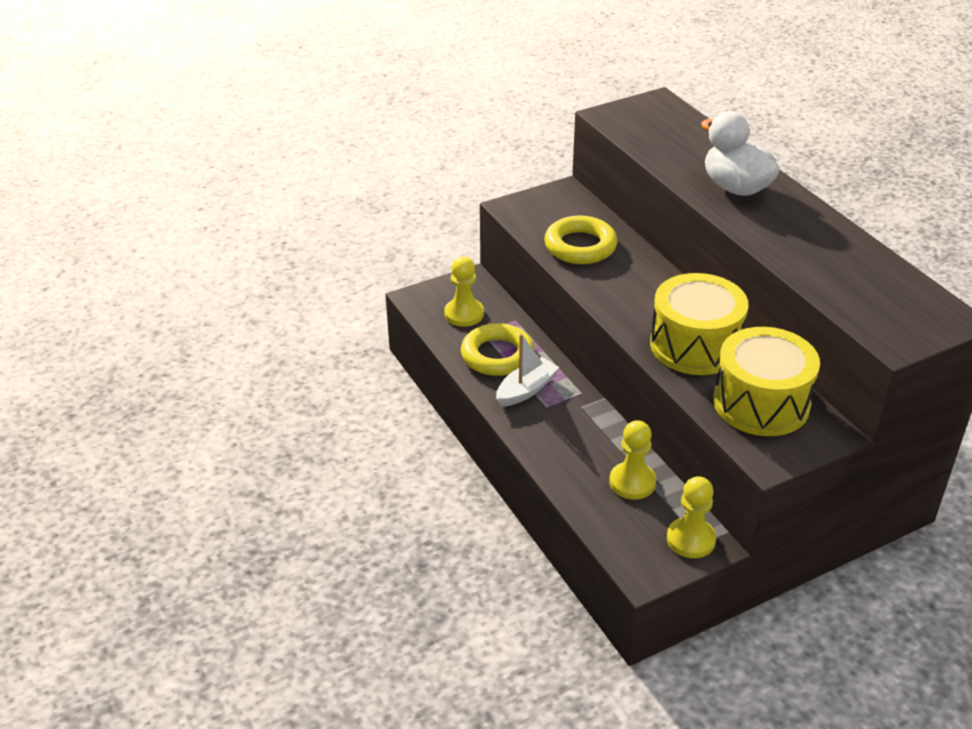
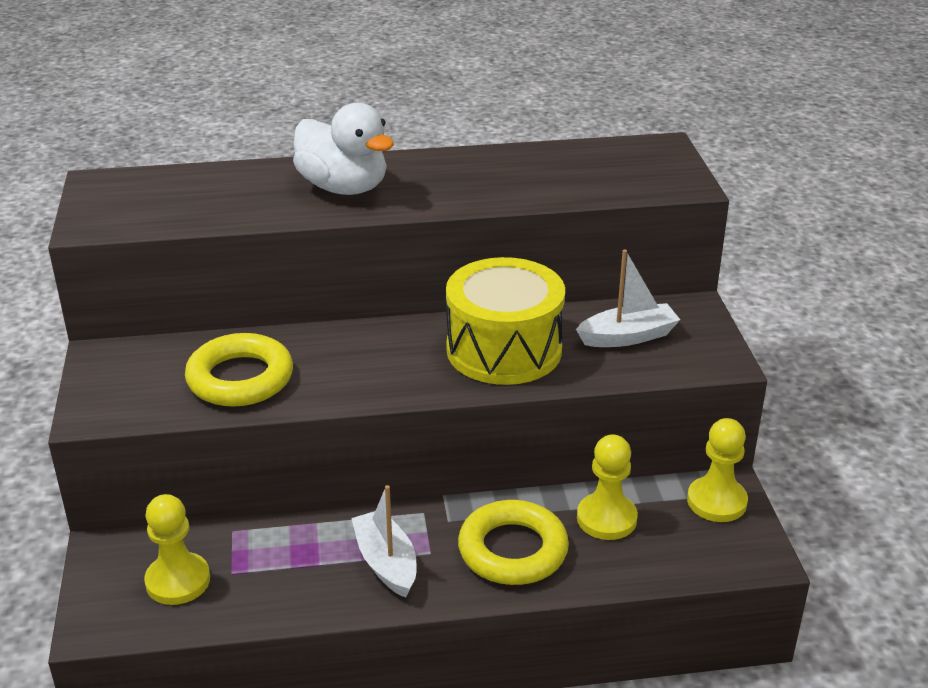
camera: 70 degrees left, 5 degrees down
(497, 355) = (295, 571): yellow ring -> yellow ring (513, 550)
(736, 187) = (344, 188): white duck -> white duck turned 120 degrees counterclockwise
(761, 403) = (628, 337): yellow drum -> white boat

